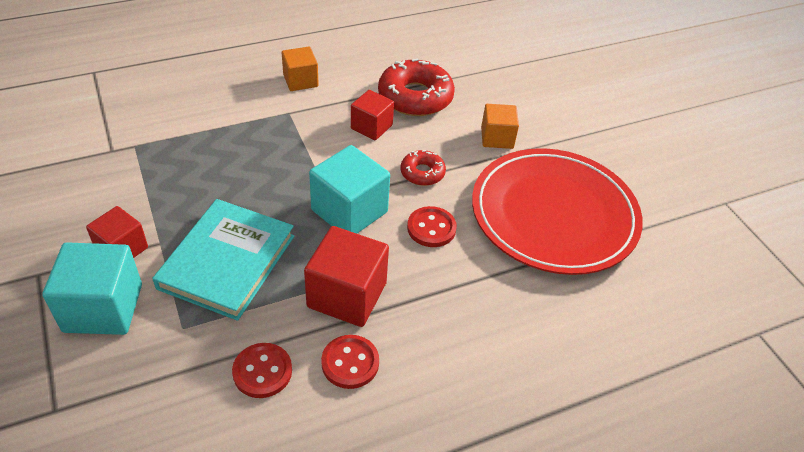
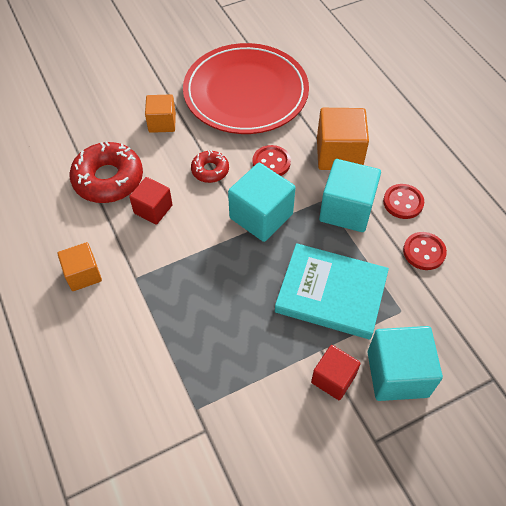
camera: 90 degrees left, 10 degrees up
(347, 295) = (346, 209): red cube -> turquoise cube
(443, 301) = (339, 154): none -> orange cube

